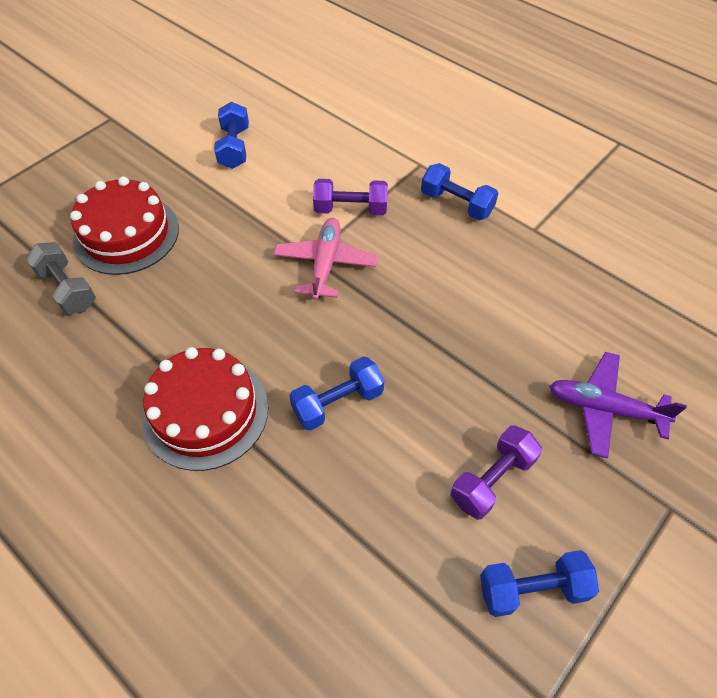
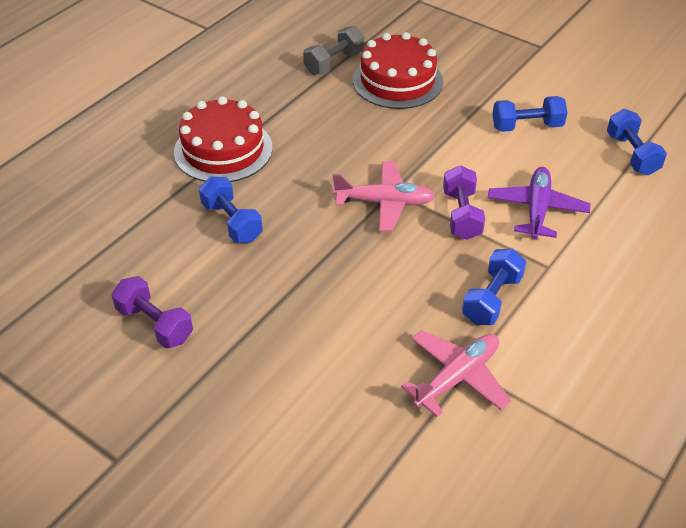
camera: 85 degrees right, 10 degrees down
(532, 589) = (58, 348): blue dumbbell -> blue dumbbell (631, 154)
(543, 237) = (457, 377): none -> pink plane
(604, 409) = (226, 415): purple plane -> purple plane (536, 209)

